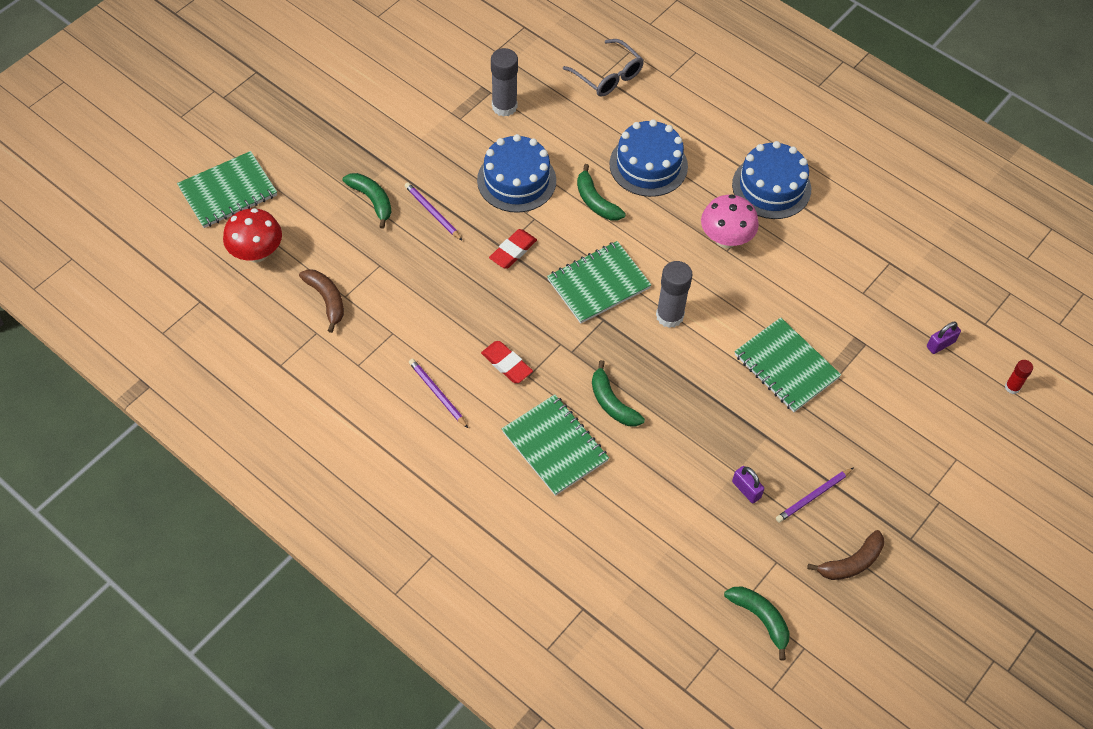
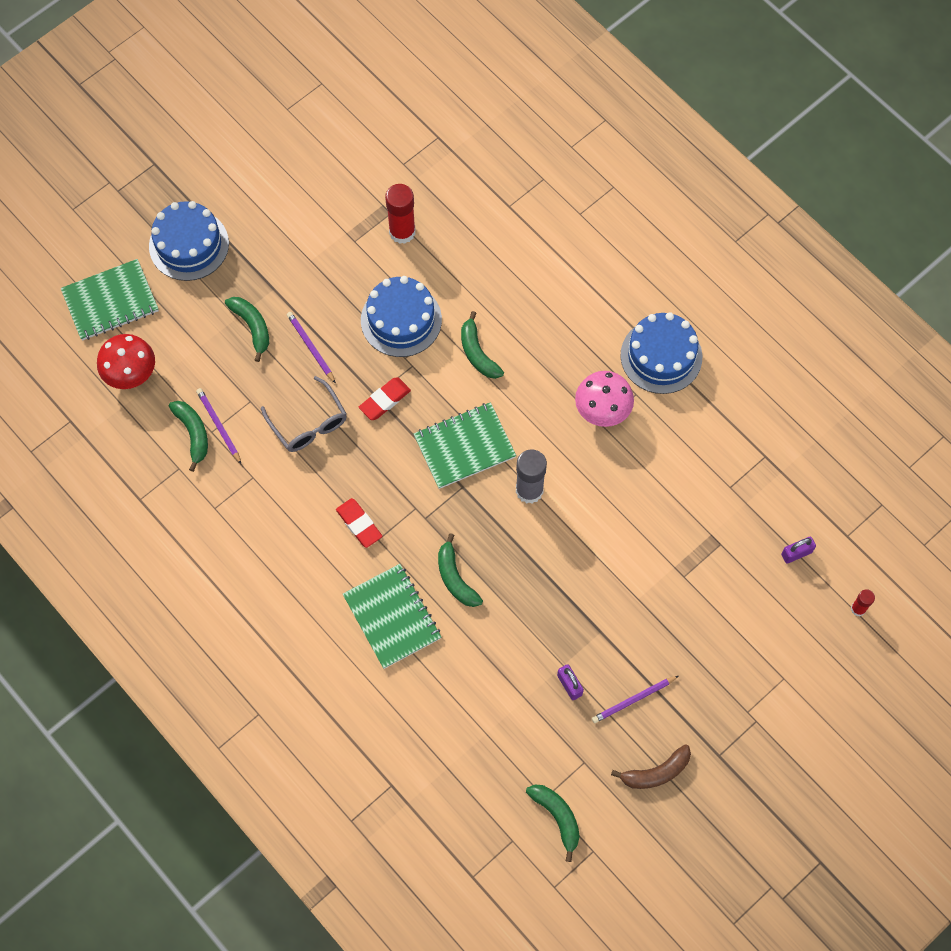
camera: 10 degrees right, 10 degrees up
(327, 300) = (193, 434): brown banana -> green banana
(437, 394) = (287, 548): purple pencil -> purple pencil (218, 426)
(504, 106) = (402, 232): grey glue stick -> red glue stick
(608, 76) = (516, 206): grey glasses -> grey glasses (308, 423)
(648, 165) = (539, 317): blue cake -> blue cake (189, 245)
(786, 366) = (635, 559): green notebook -> none

